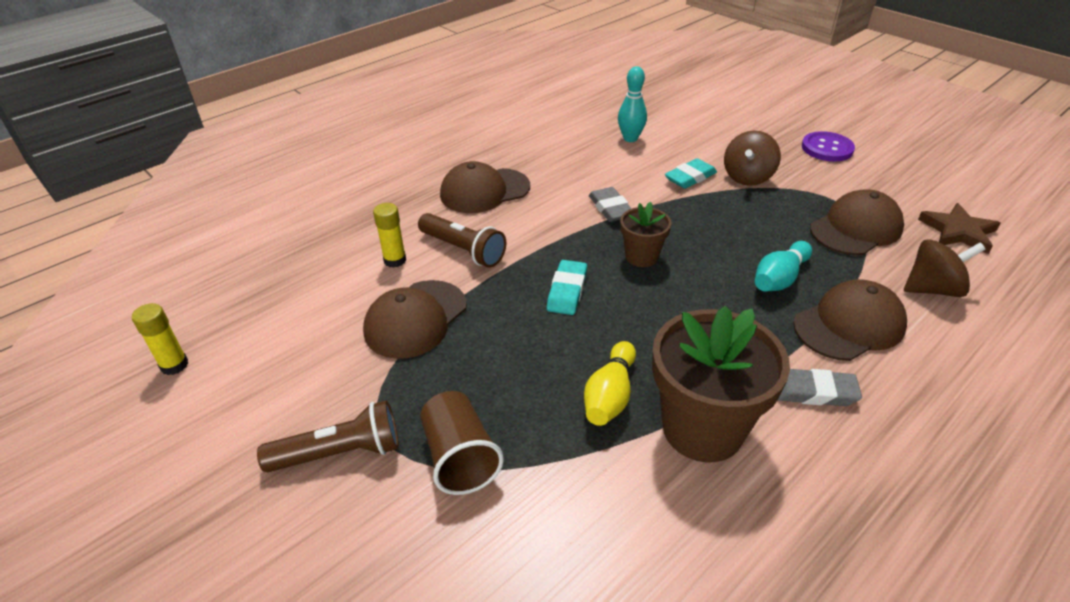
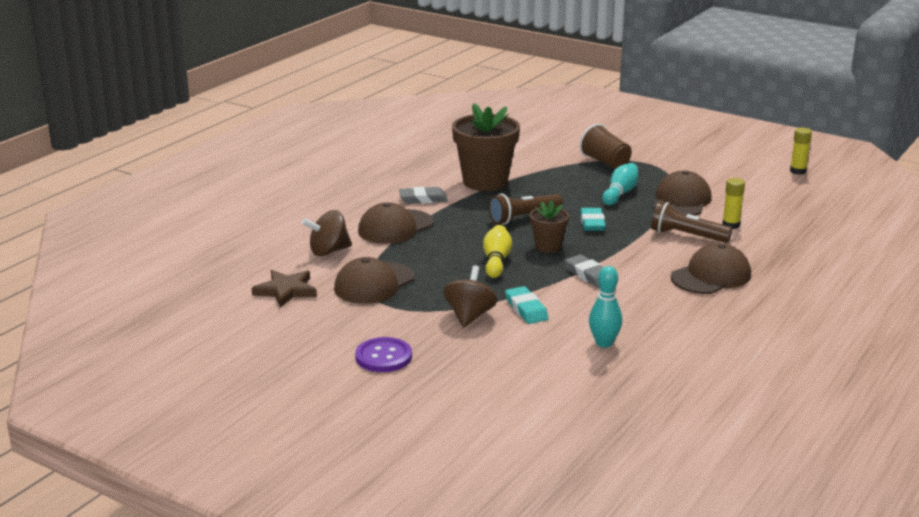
camera: 165 degrees right, 15 degrees down
(340, 453) = (666, 158): brown flashlight -> brown flashlight (523, 218)
(610, 396) = (540, 186): yellow bowling pin -> yellow bowling pin (496, 261)
(690, 177) = (526, 309): turquoise eraser -> turquoise eraser turned 60 degrees counterclockwise
(779, 279) = (441, 245): turquoise bowling pin -> turquoise bowling pin (620, 193)

